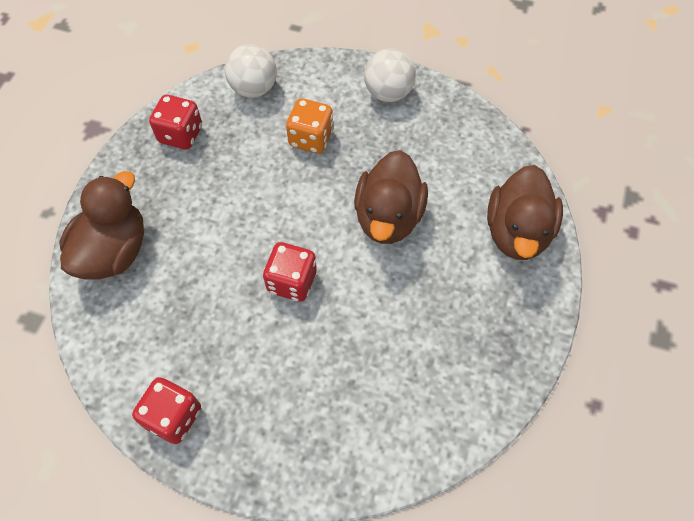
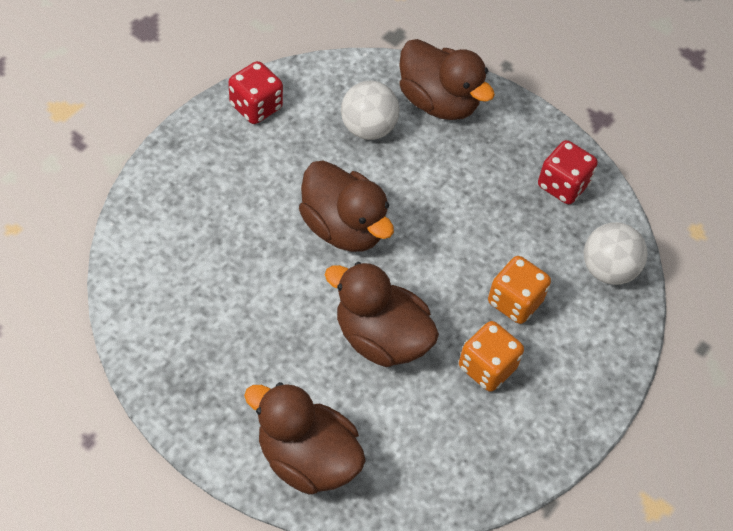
camera: 105 degrees right, 5 degrees down
(292, 281) = (343, 227): red dice -> brown duck
(378, 141) = (487, 367): none -> orange dice
(388, 93) = (557, 406): white ball -> white ball (368, 128)

